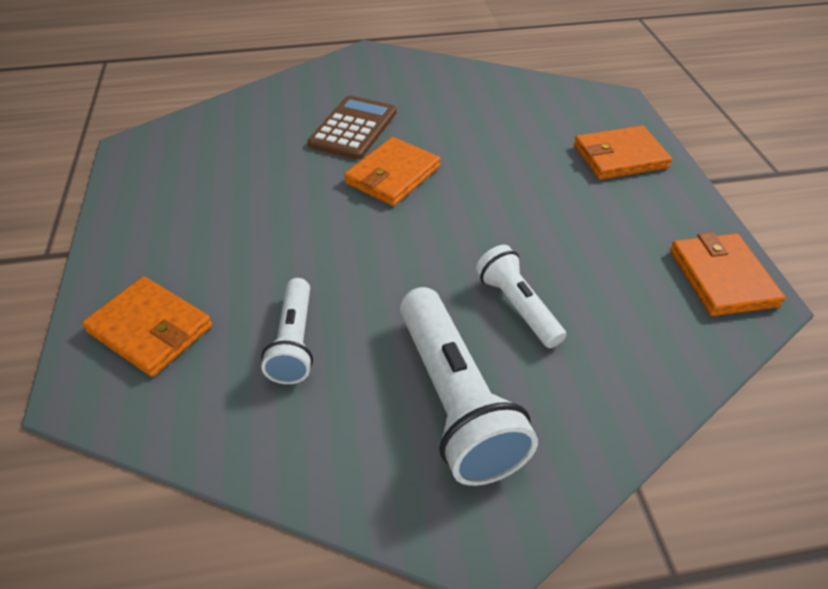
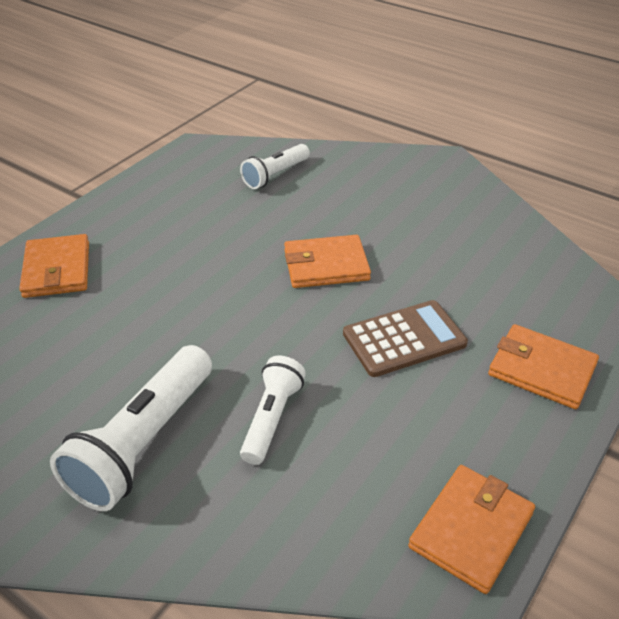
camera: 45 degrees right, 5 degrees down
(294, 342) = (111, 333): white flashlight -> white flashlight (275, 175)
(353, 128) = (349, 213): brown calculator -> brown calculator (404, 339)

